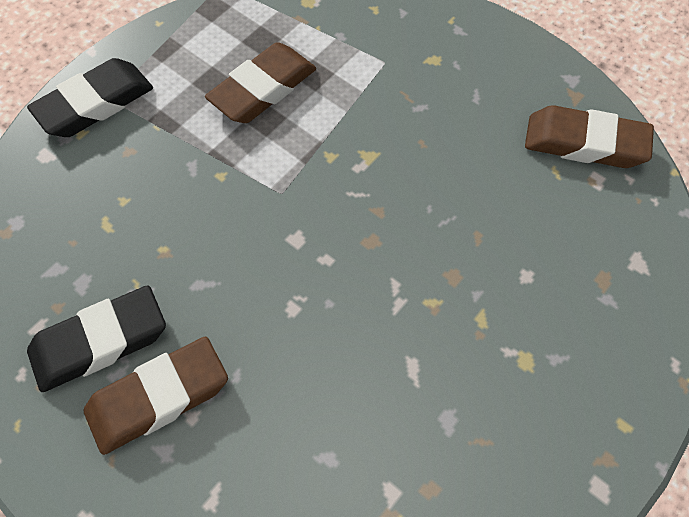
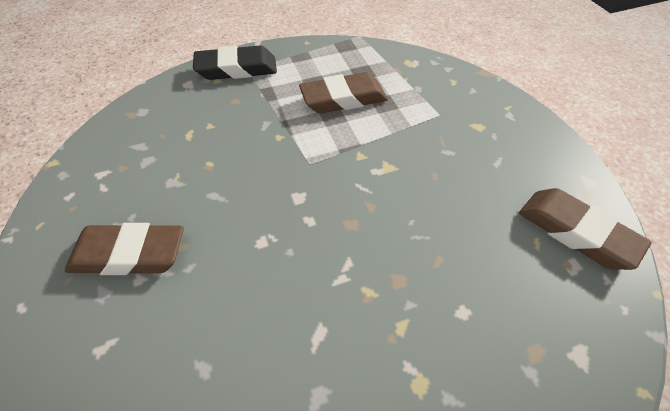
camera: 30 degrees right, 10 degrees down
(100, 342) = (126, 200): black eraser -> none

